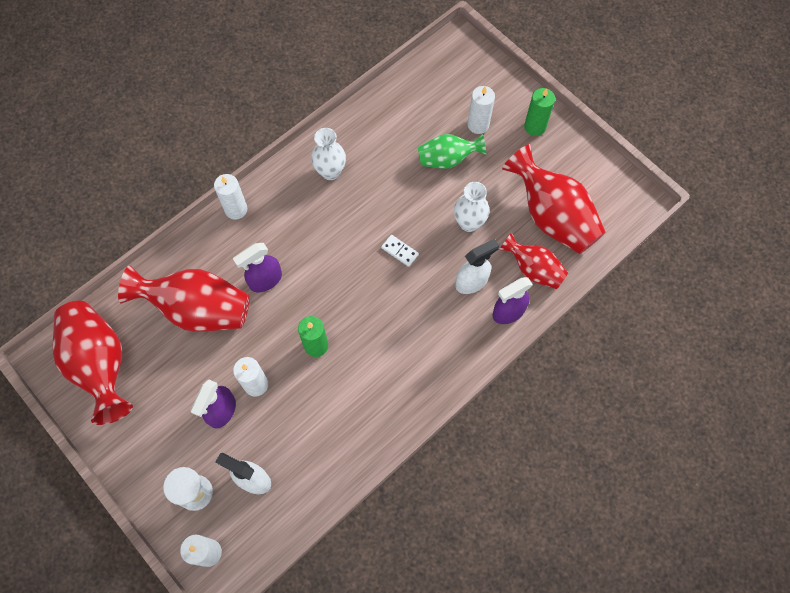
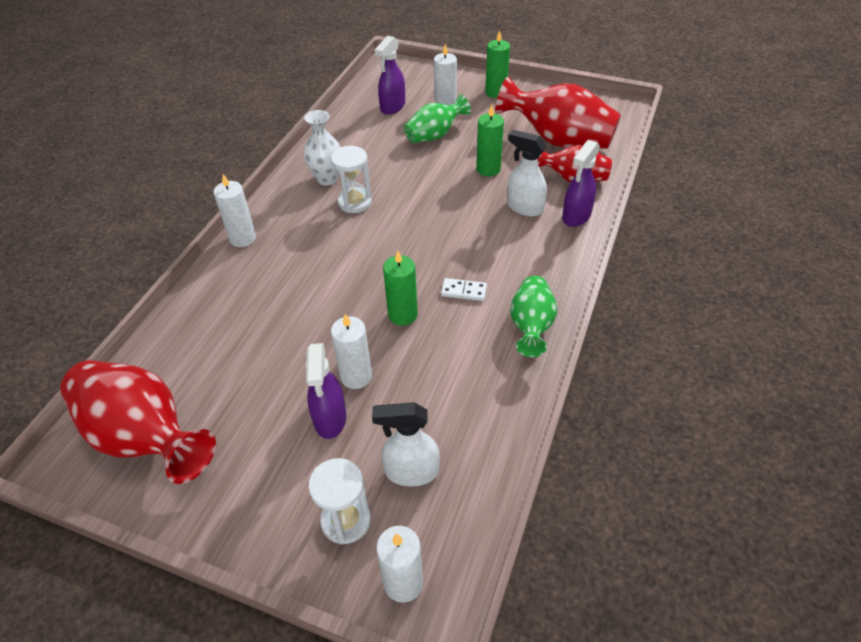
camera: 25 degrees left, 20 degrees down
(198, 309) = (245, 335): red vase -> none
(265, 280) = (310, 282): purple spray bottle -> purple spray bottle (392, 107)
(339, 210) = (355, 202): none -> white hourglass
(400, 251) = (437, 210): white domino -> white domino (464, 291)
(402, 403) = (531, 326): none -> green vase
(469, 223) = (488, 169): white vase -> green candle
(472, 282) = (524, 207): white spray bottle -> white spray bottle turned 90 degrees counterclockwise

